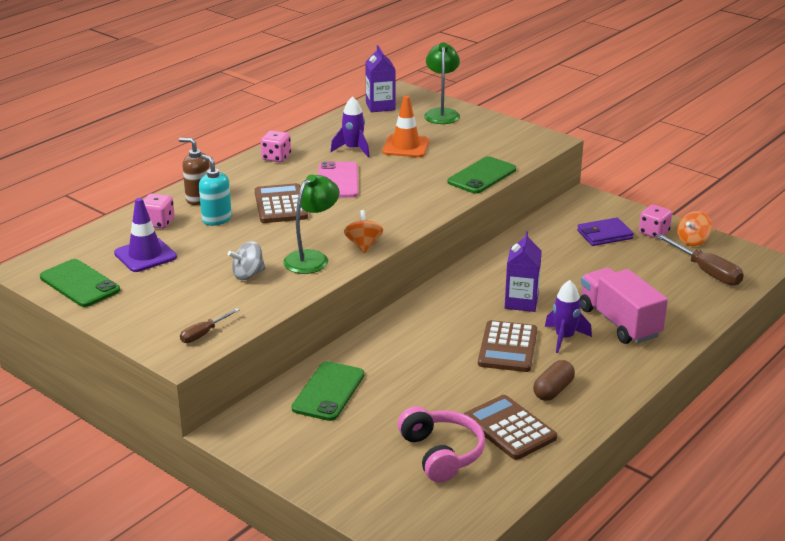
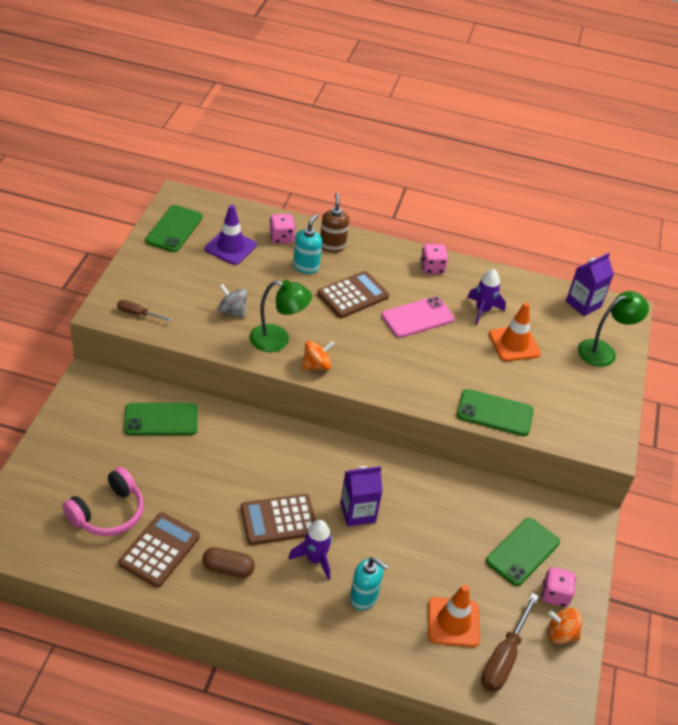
camera: 60 degrees right, 15 degrees up
(604, 235) = (523, 552): purple wallet -> green phone
(619, 322) = (364, 597): pink truck -> turquoise soap dispenser
(663, 285) = (453, 622): none -> orange traffic cone

